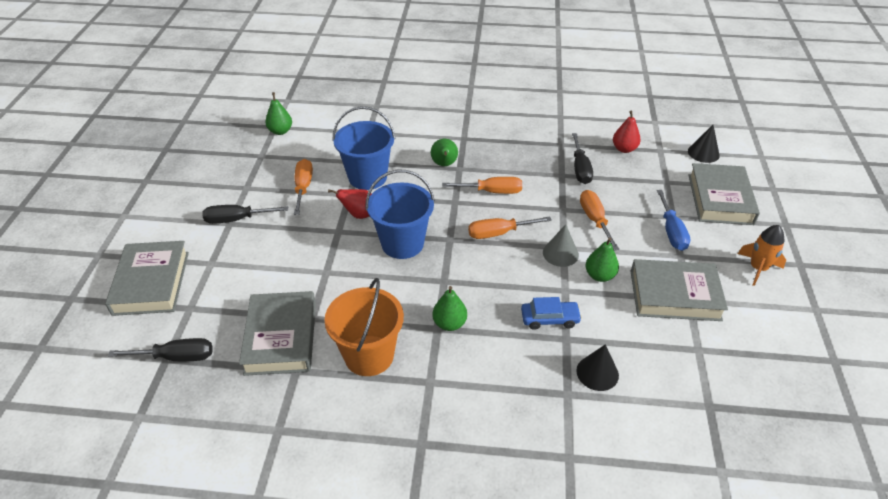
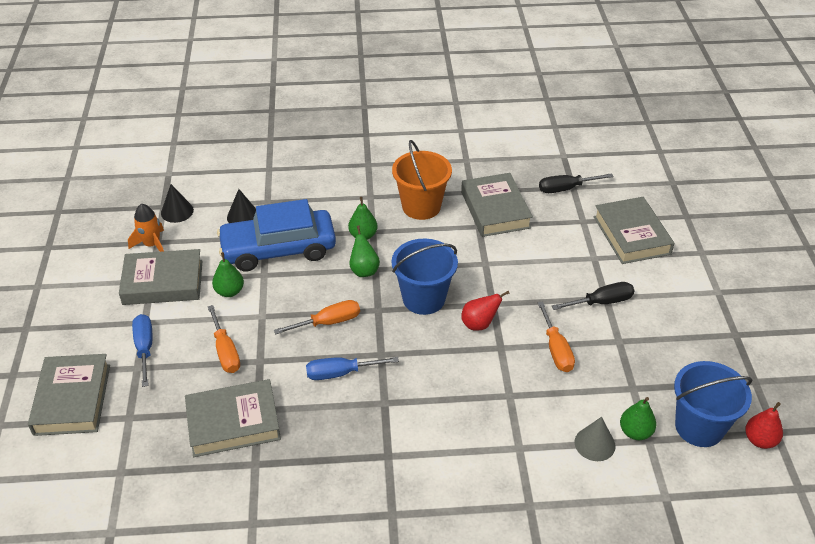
camera: 170 degrees right, 0 degrees up
(367, 177) = (490, 373): blue bucket -> blue bucket (699, 427)
(444, 164) = (404, 405): green pear -> green pear (364, 270)
(492, 191) = (340, 373): orange screwdriver -> blue screwdriver
(549, 319) = (278, 249): blue car -> blue car, size x2.29
(560, 253) = (265, 309): grey cone -> grey cone (594, 444)
(580, 169) = (233, 423): black screwdriver -> grey book
(624, 149) = (169, 467): red pear -> red pear (760, 440)
(703, 153) = (62, 475): black cone -> black cone (177, 211)
(758, 268) = (71, 318): orange rocket -> orange rocket (152, 245)

